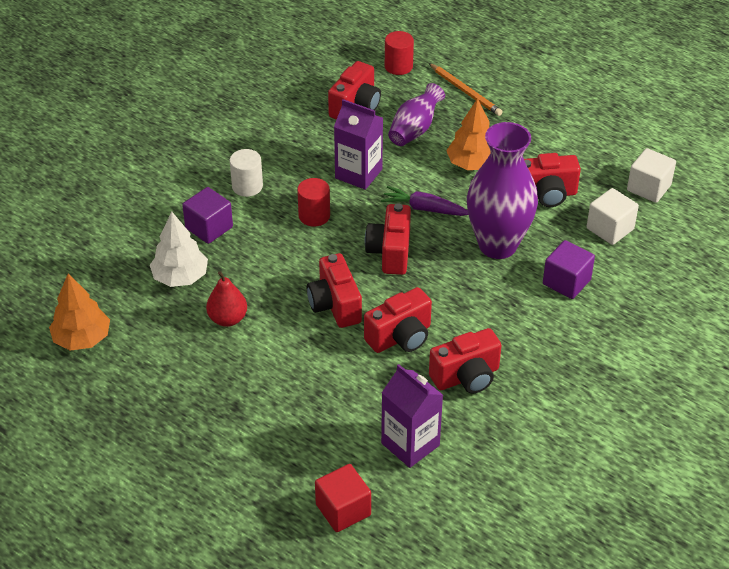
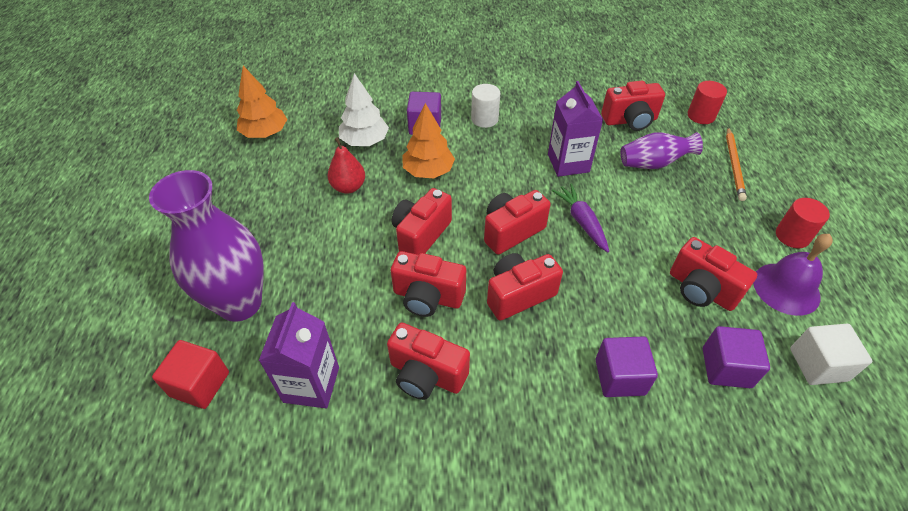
camera: 50 degrees right, 5 degrees up
(314, 216) = (497, 167): red cylinder -> red cylinder (792, 236)
(452, 287) = (518, 295): none -> red camera
(472, 164) = (667, 219): orange tree -> orange tree (428, 171)
(497, 245) = (601, 294): purple vase -> purple vase (240, 303)
(587, 155) = (786, 288): none -> purple bell
(610, 229) = (726, 367): white cube -> purple cube

